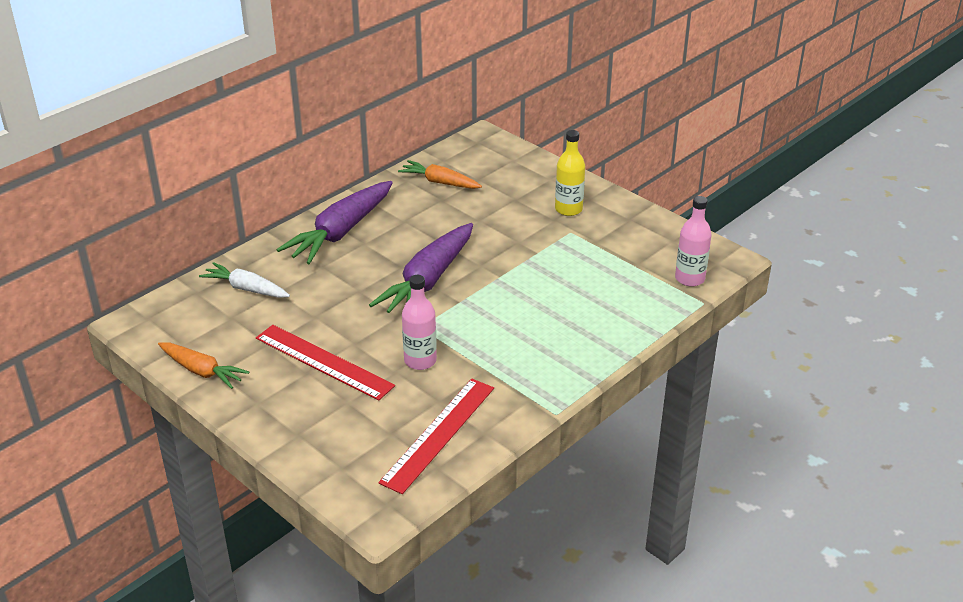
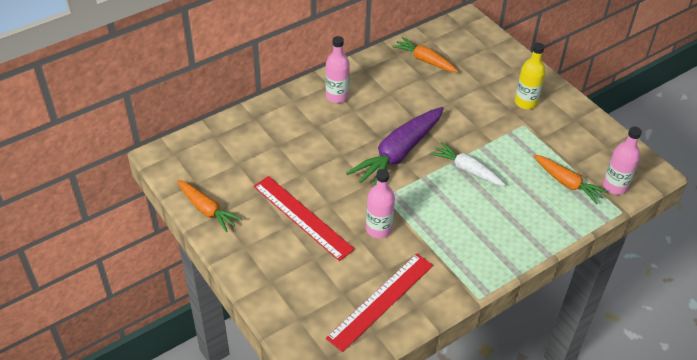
camera: 10 degrees right, 10 degrees up
(246, 289) = (254, 138): white carrot -> white carrot (467, 170)
(341, 232) = (337, 96): purple carrot -> pink bottle
(634, 283) = (567, 183): none -> orange carrot

